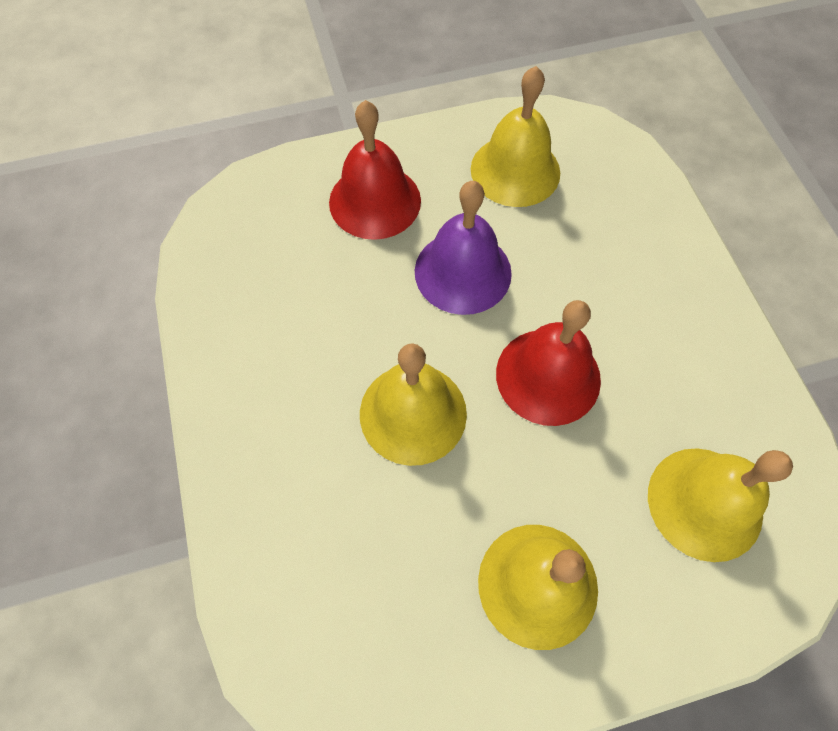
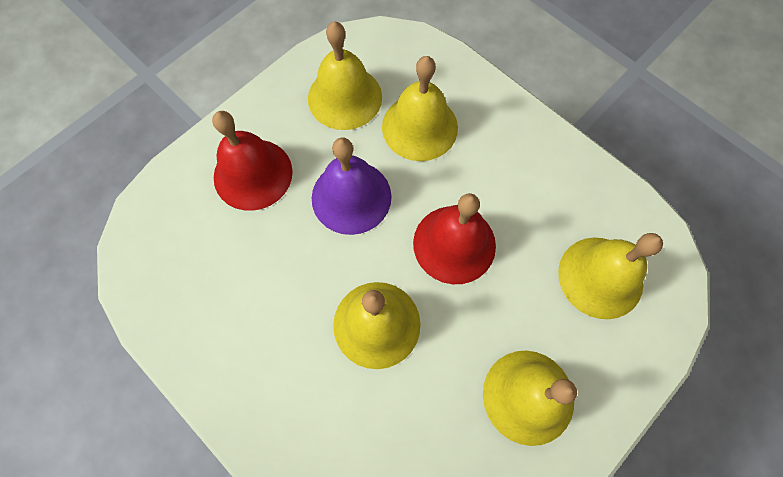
camera: 30 degrees left, 5 degrees up
(580, 237) = (419, 127): none -> yellow bell

